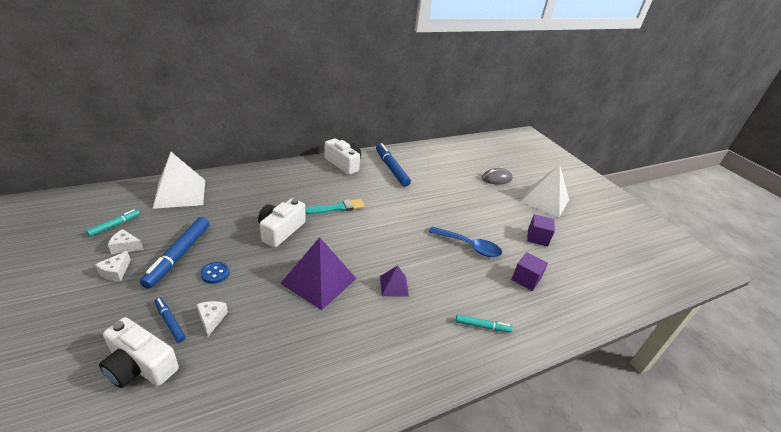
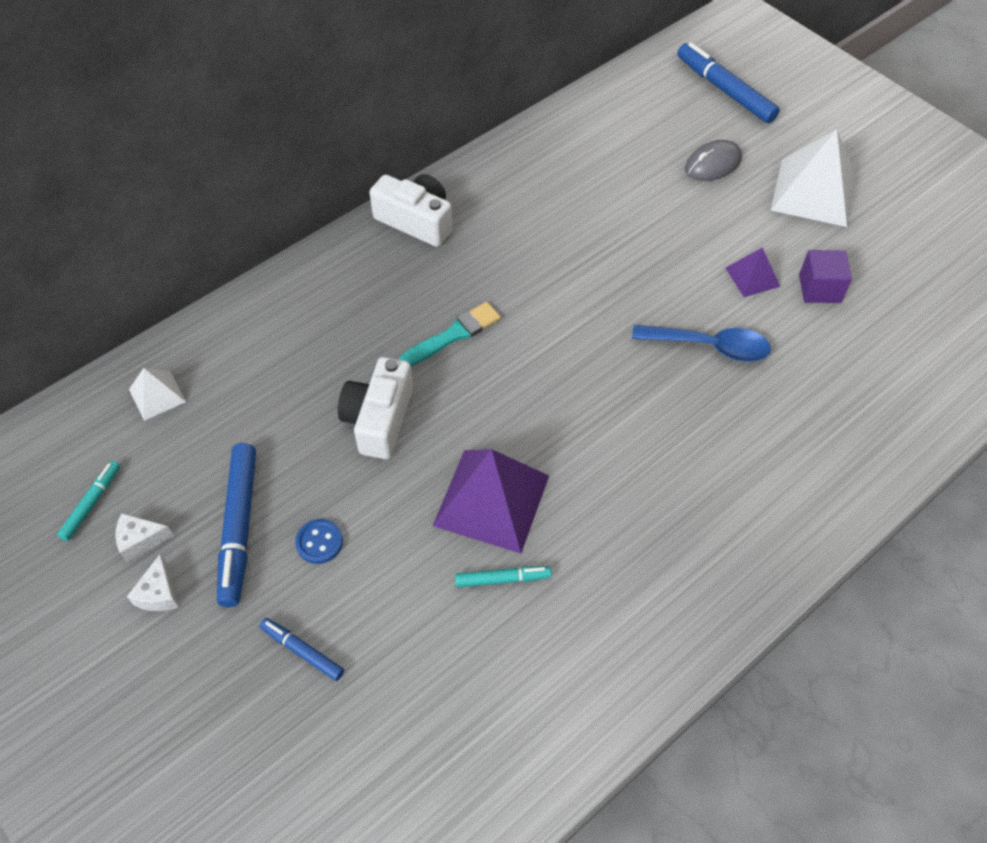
camera: 10 degrees left, 20 degrees up
(140, 366) = (304, 734): white camera -> none
(180, 193) = (157, 395): white pyramid -> white pyramid, size x0.51
(211, 319) = (362, 625): white cheese -> none
(391, 169) = (510, 204): blue marker -> blue marker (725, 90)
(394, 286) = (615, 470): purple pyramid -> purple pyramid (752, 277)
(482, 326) = (776, 500): turquoise marker -> turquoise marker (502, 579)
(526, 279) = (820, 386): purple cube -> none

